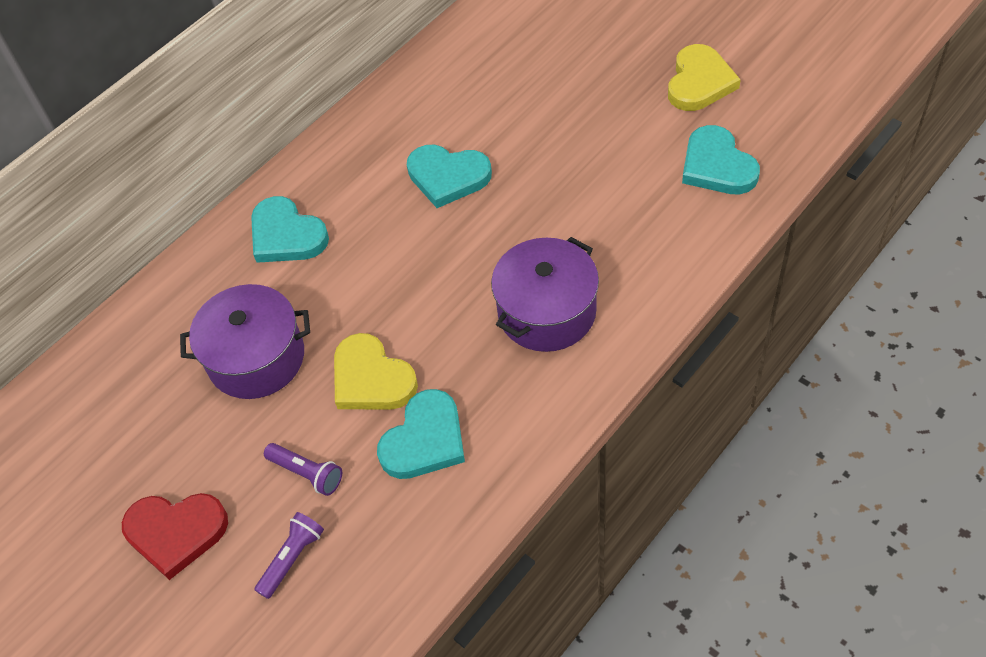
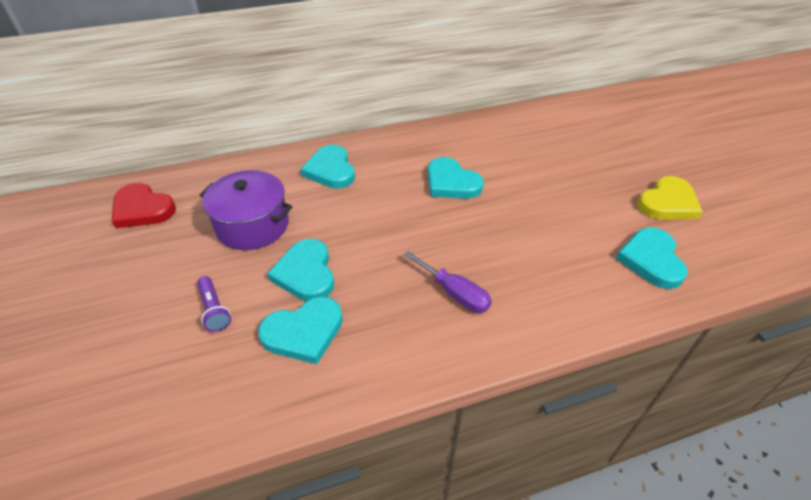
camera: 25 degrees right, 10 degrees down
(176, 532) = (110, 300): red heart -> red heart (142, 209)
(292, 558) = (152, 360): purple flashlight -> none
(371, 378) = (306, 273): yellow heart -> turquoise heart
(547, 312) = (454, 293): purple pot -> purple screwdriver

